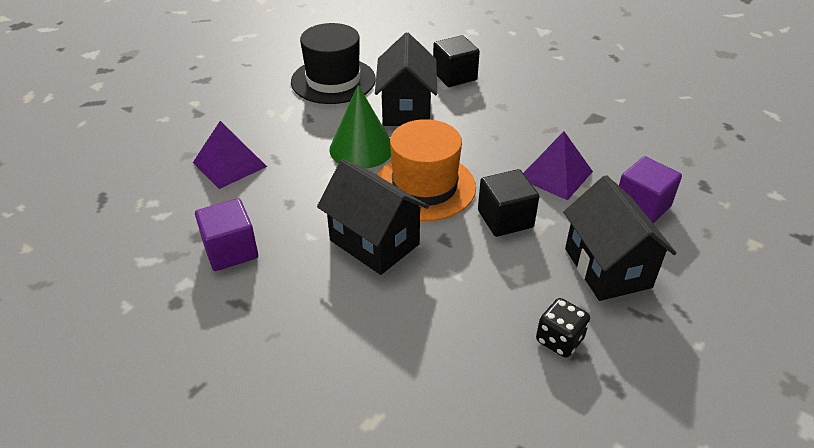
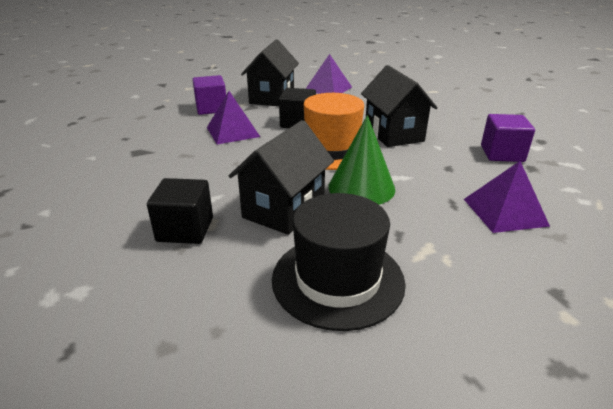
camera: 150 degrees left, 10 degrees down
(559, 340) = (328, 88): black dice -> purple pyramid

